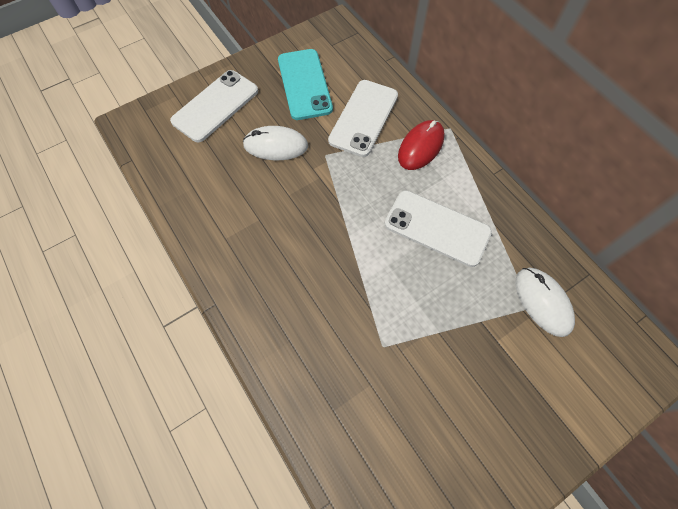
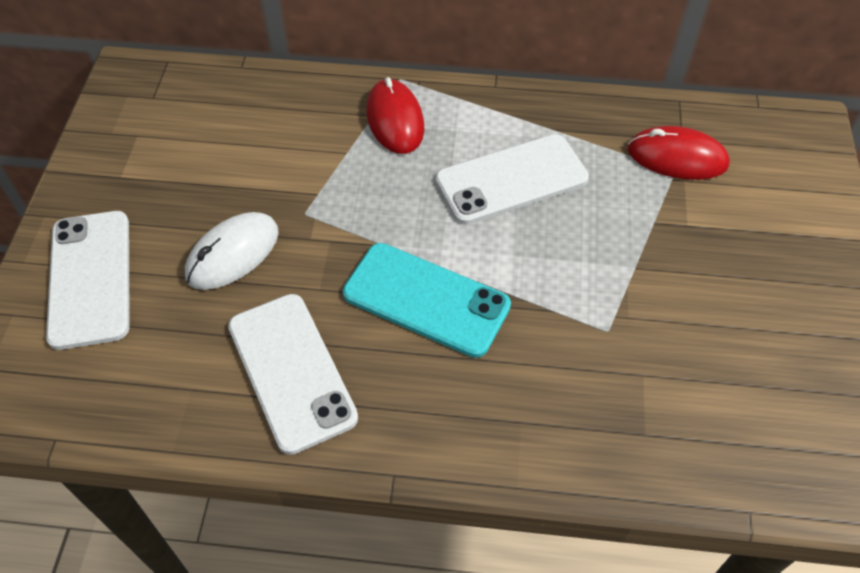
camera: 50 degrees left, 10 degrees down
(304, 84) = (177, 163): turquoise phone -> turquoise phone (426, 299)
(363, 118) = (296, 141): white phone -> white phone (291, 371)
(542, 302) = (677, 157): white mouse -> red mouse

